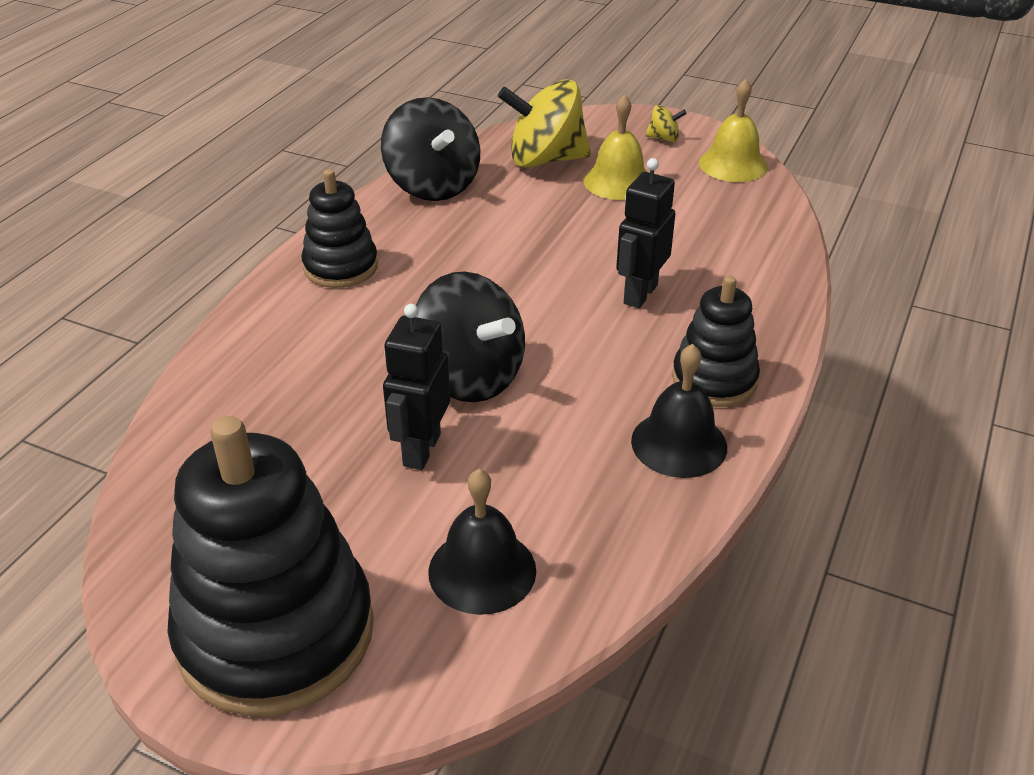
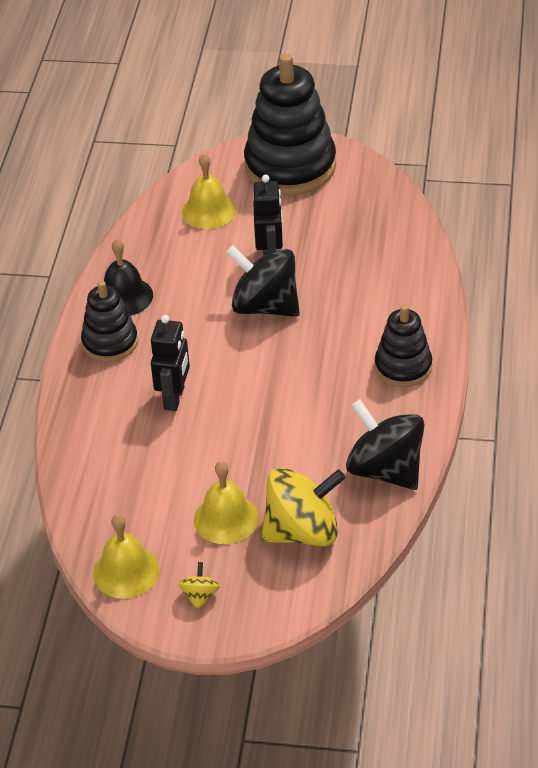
camera: 165 degrees right, 5 degrees up
(482, 570) = (208, 211): black bell -> yellow bell
(664, 138) = (200, 596): yellow spinning top -> yellow spinning top turned 105 degrees clockwise

